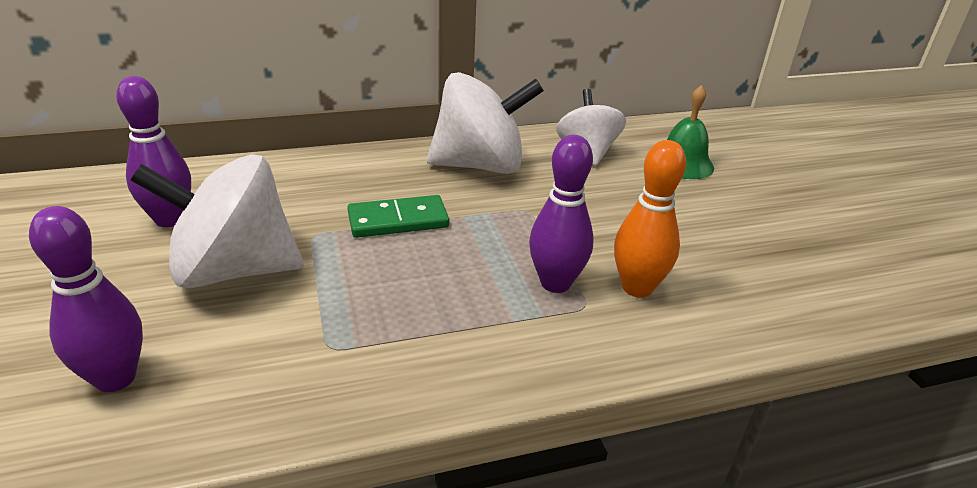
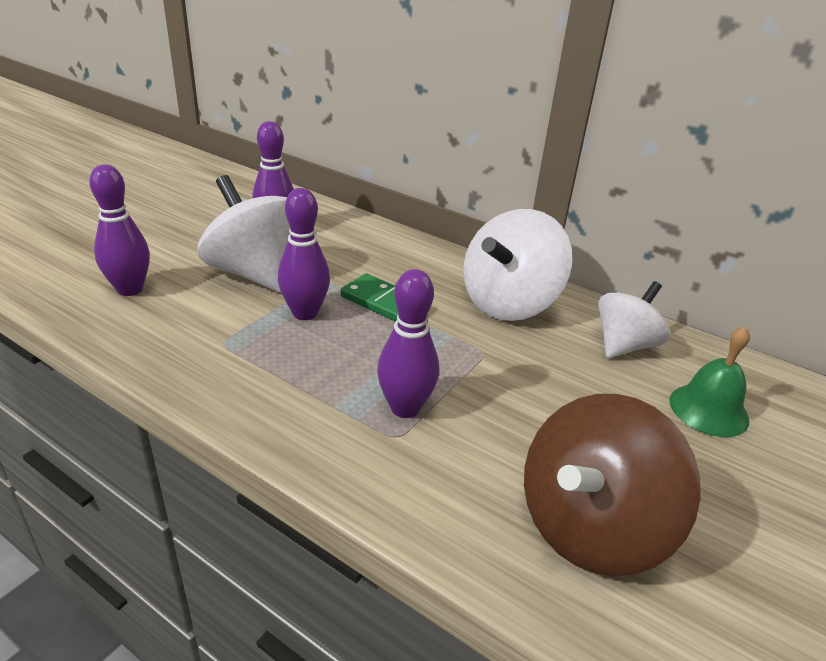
camera: 50 degrees right, 0 degrees up
(351, 271) = (305, 313): none -> purple bowling pin
(480, 166) = (509, 303): white spinning top -> white spinning top turned 90 degrees clockwise
(637, 288) = (456, 456): orange bowling pin -> none
(753, 269) = (591, 527): none -> brown spinning top

